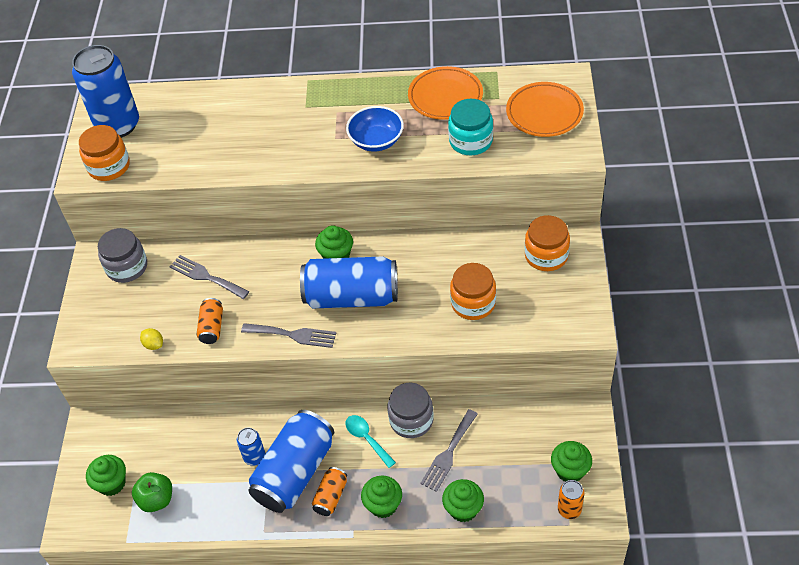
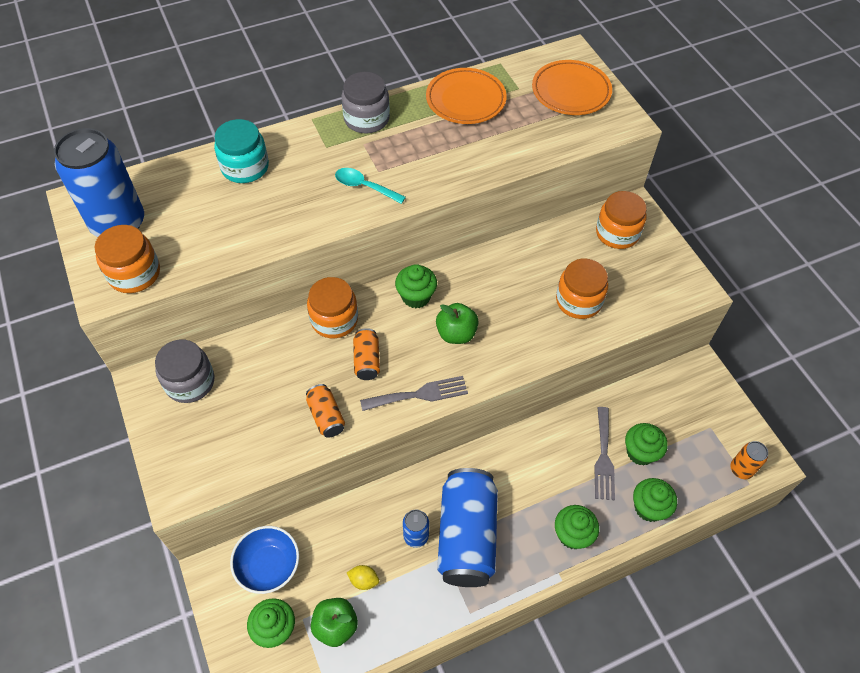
camera: 30 degrees left, 5 degrees up
(154, 344) = (270, 459): yellow lemon -> yellow lemon (364, 580)
(206, 276) = (288, 363): grey fork -> none
(260, 254) = (334, 320): none -> orange jar
(331, 496) = (517, 547): orange can -> orange can (367, 360)
(351, 297) = (456, 333): blue can -> green apple
(367, 439) = (518, 473): turquoise spoon -> turquoise spoon (364, 186)
(376, 141) = (423, 162): blue bowl -> blue bowl (268, 566)
(411, 420) = (550, 437): grey jar -> grey jar (366, 119)
(471, 141) = (518, 137): turquoise jar -> turquoise jar (245, 167)
(570, 470) = (720, 432): green cupcake -> green cupcake (640, 452)

